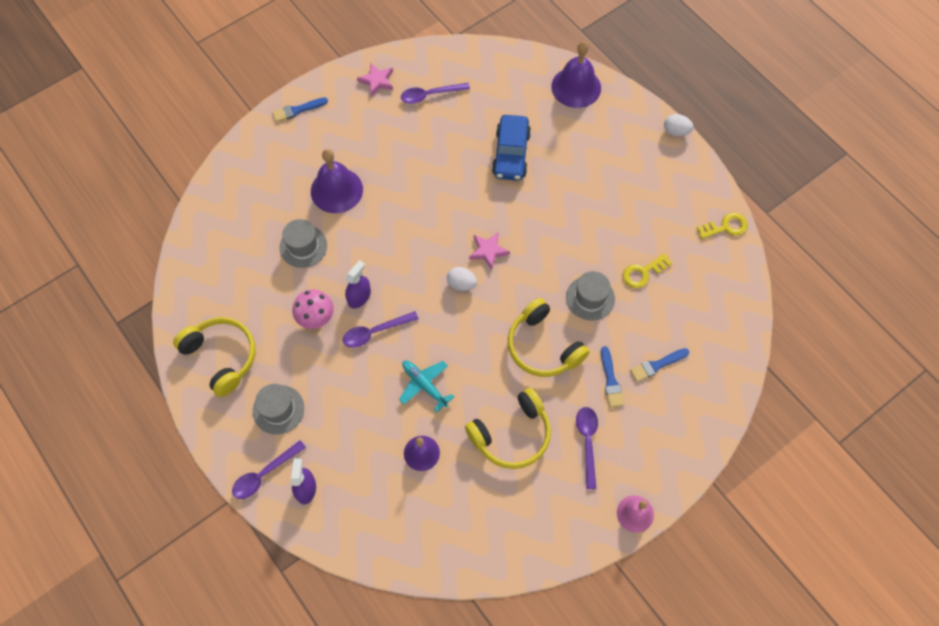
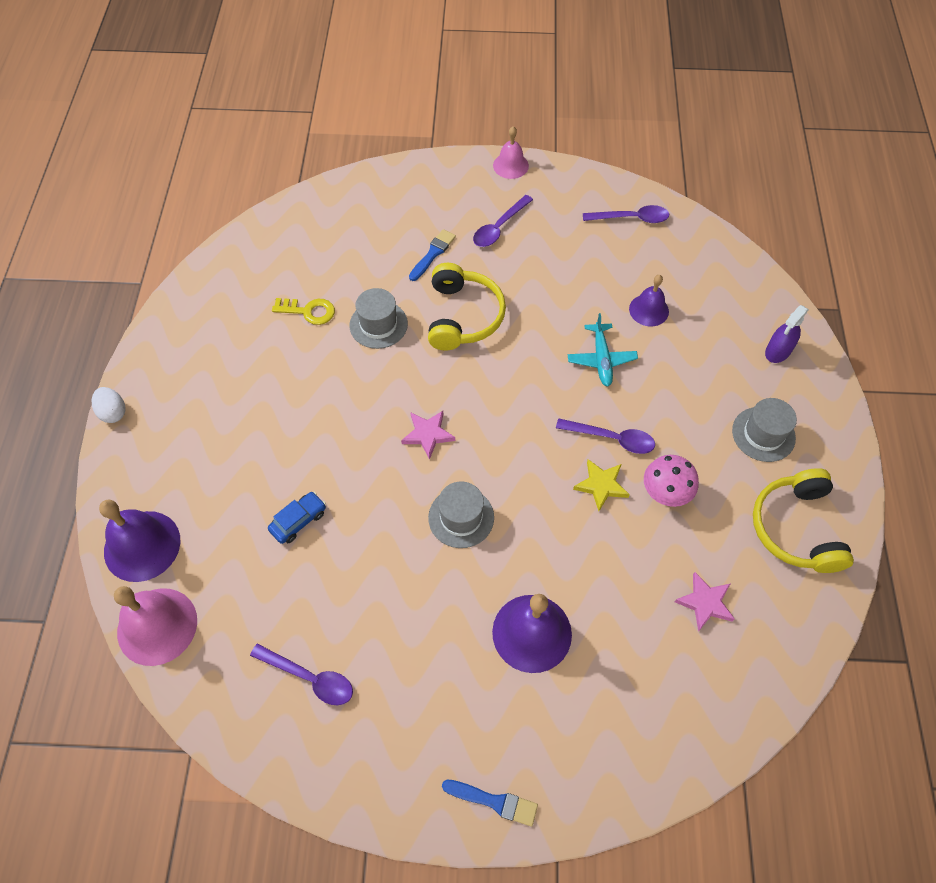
camera: 140 degrees left, 5 degrees down
(264, 474) = (812, 388): purple spoon -> purple spoon (631, 218)
(303, 246) = (623, 589): grey hat -> grey hat (461, 517)
(359, 297) = (601, 485): purple spray bottle -> yellow star
(377, 81) = (353, 760): pink star -> pink star (705, 602)
(461, 284) = (485, 422): white egg -> none
(511, 154) = (298, 521): blue car -> blue car, size x0.57
(512, 435) = (557, 272): yellow headphones -> none
(526, 63) = (157, 626): none -> pink bell
(657, 365) = (383, 238): blue brush -> none
(726, 227) = (190, 295): yellow key -> none

